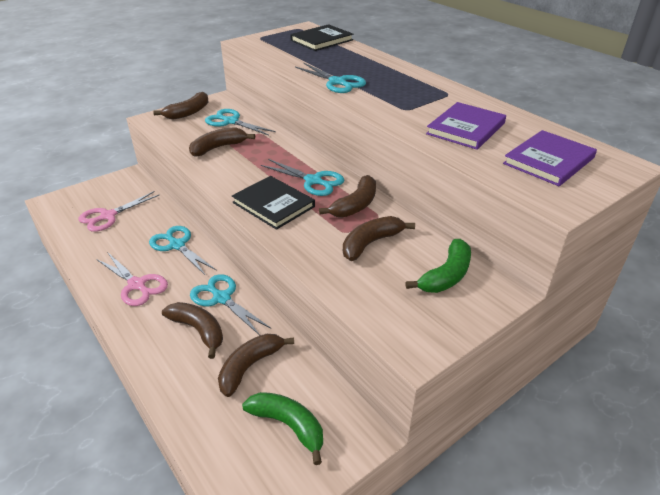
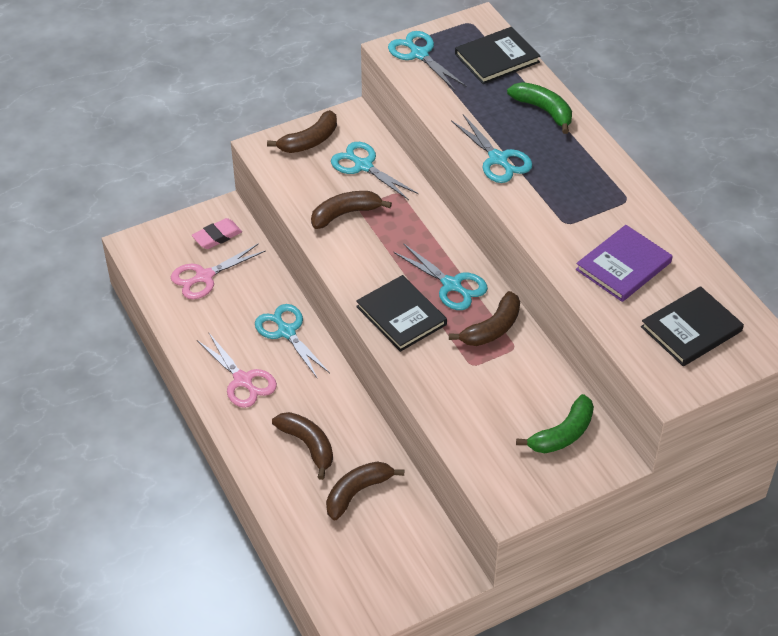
camera: 10 degrees right, 10 degrees up
(121, 190) = (217, 236): none -> pink eraser
(221, 298) = (334, 410): turquoise scissors -> turquoise scissors (419, 54)
(288, 425) = (387, 555): green banana -> green banana (543, 110)
(371, 243) = (496, 383): brown banana -> none
(548, 161) = (691, 329): purple book -> black book

